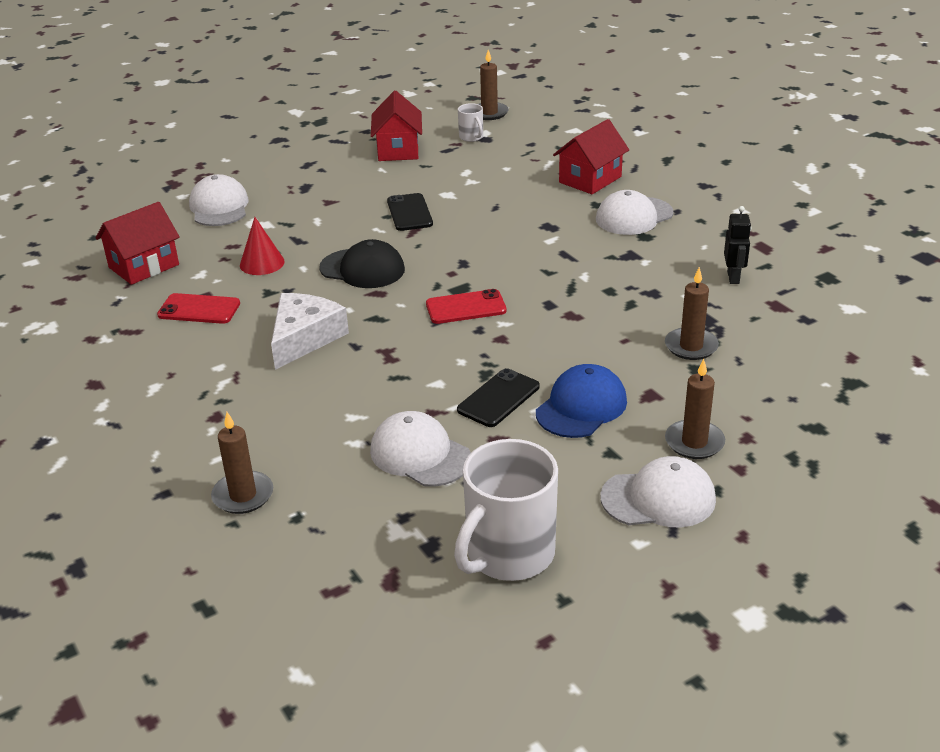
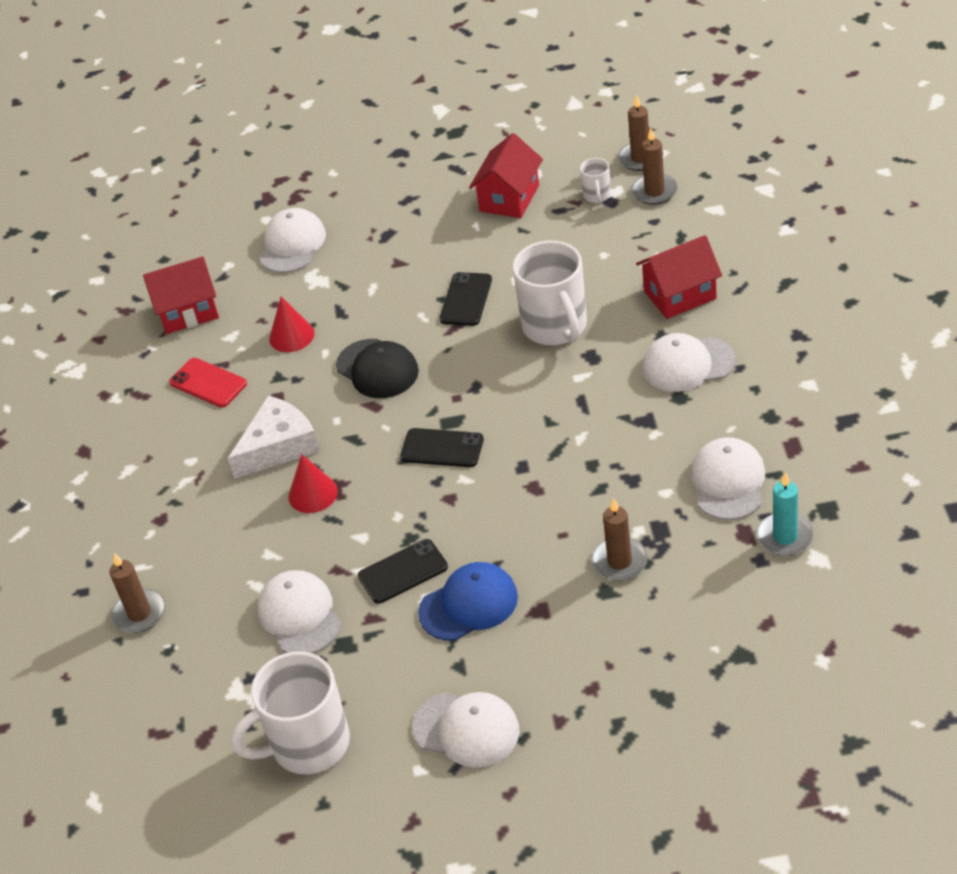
camera: 30 degrees right, 10 degrees up
(365, 363) = (313, 494): none -> red cone
(466, 307) = (442, 448): red phone -> black phone
(503, 215) = (555, 327): none -> white mug
(694, 442) = (540, 678): brown candle -> brown candle (654, 191)
(733, 278) = (728, 482): black robot -> white cap
(811, 301) = (785, 537): none -> turquoise candle

